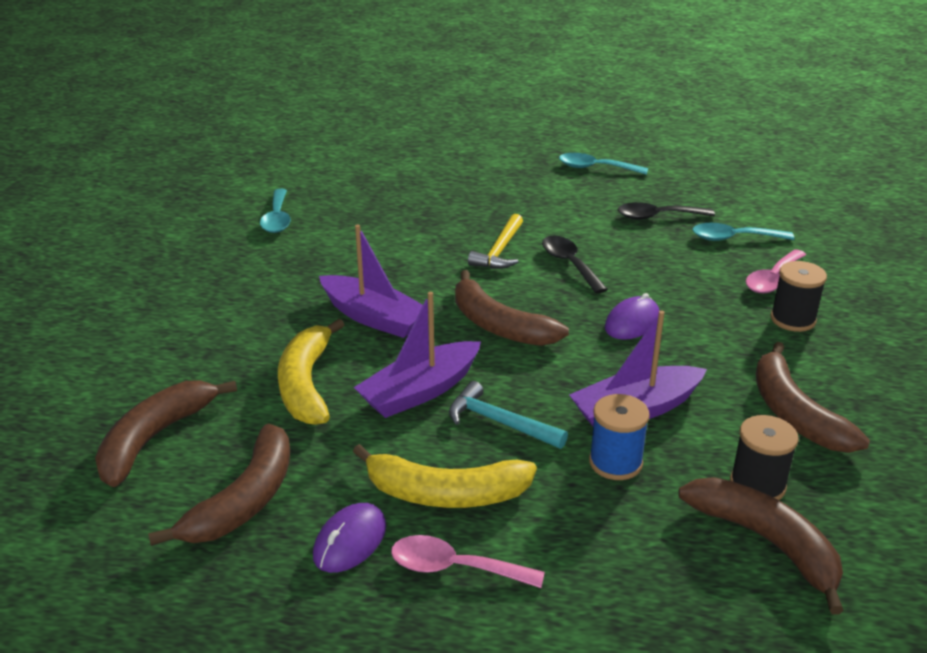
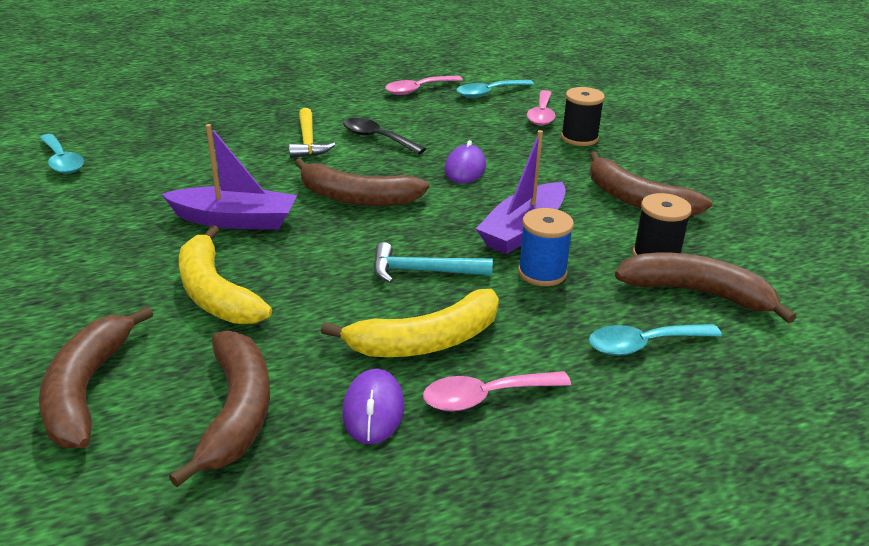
camera: 30 degrees left, 0 degrees up
(420, 391) = (331, 267): purple boat -> none
(595, 168) = (337, 65): turquoise spoon -> turquoise spoon (643, 345)
(657, 216) = (418, 90): black spoon -> pink spoon

